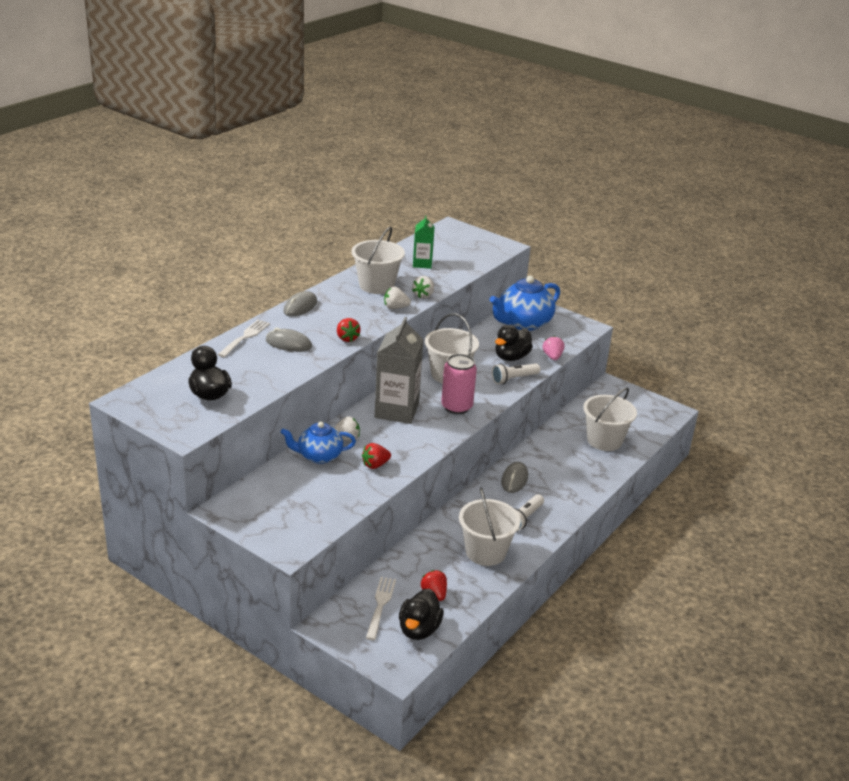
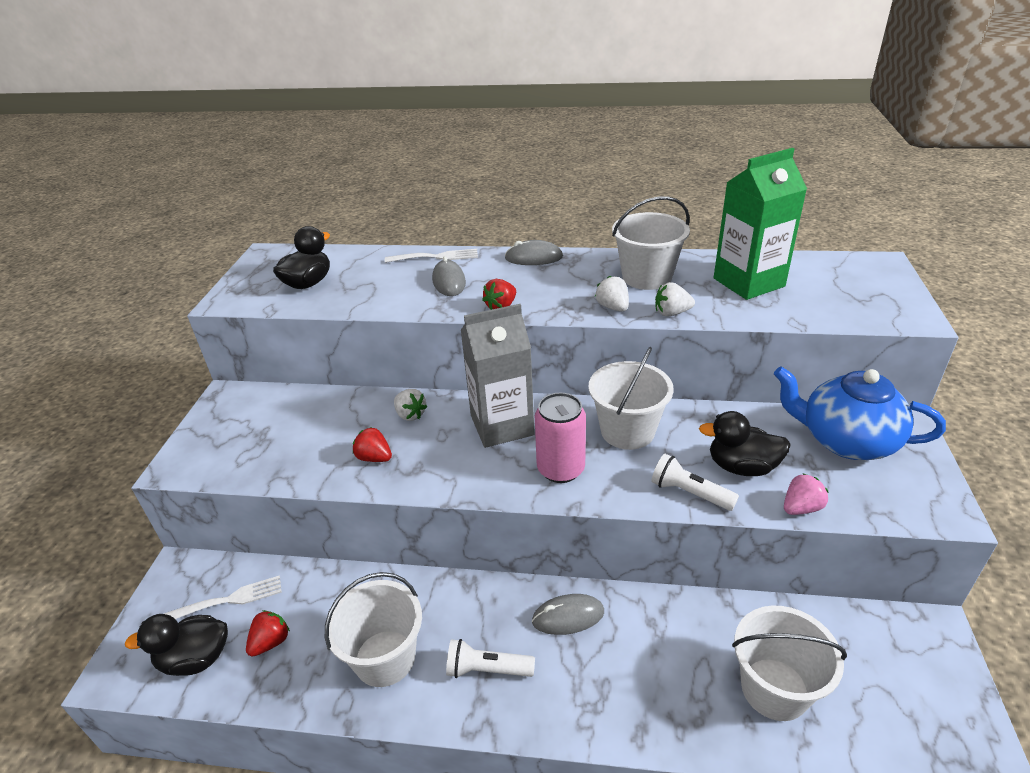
camera: 65 degrees right, 5 degrees up
(319, 456) = (361, 411): blue teapot -> none
(422, 263) = (748, 282): green carton -> green carton, size x1.80

